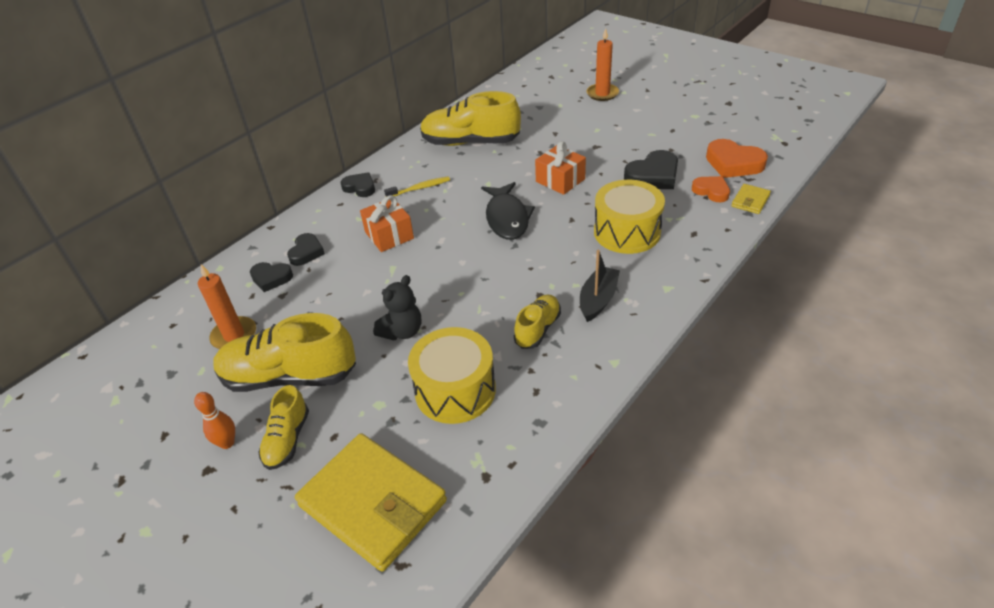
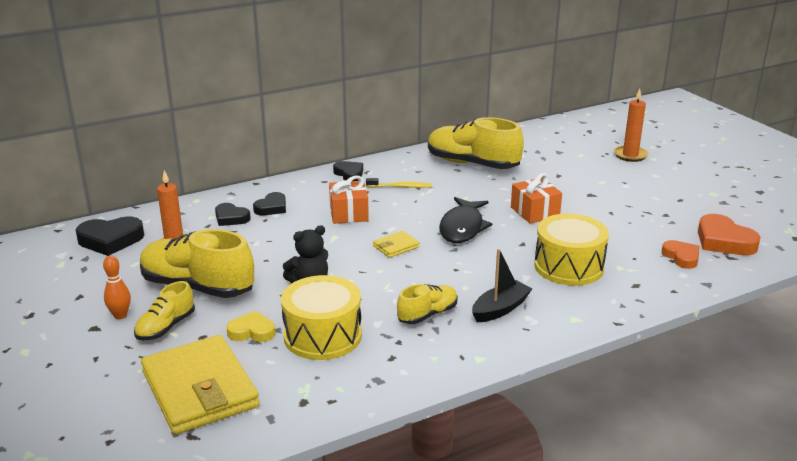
camera: 20 degrees right, 15 degrees down
(381, 411) = (252, 331): none -> yellow heart
(653, 176) = (630, 231): black heart -> black heart (110, 240)
(750, 201) = (717, 275): yellow wallet -> yellow wallet (396, 246)

